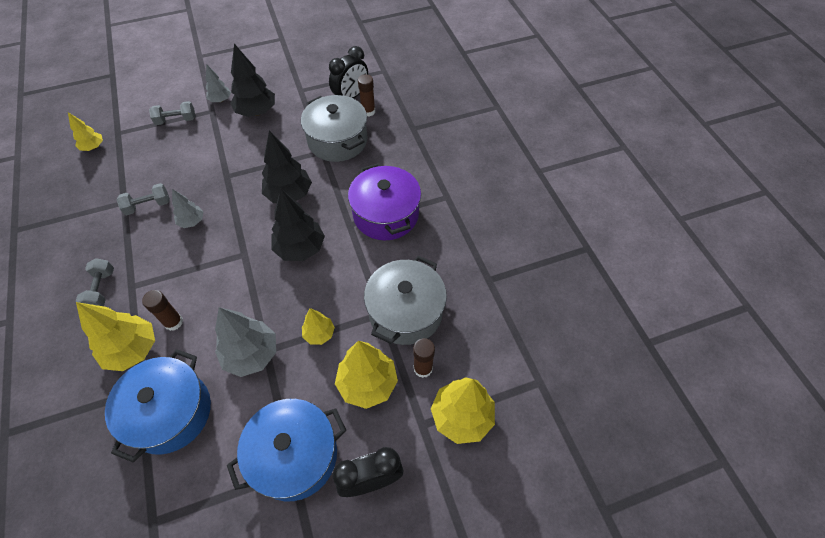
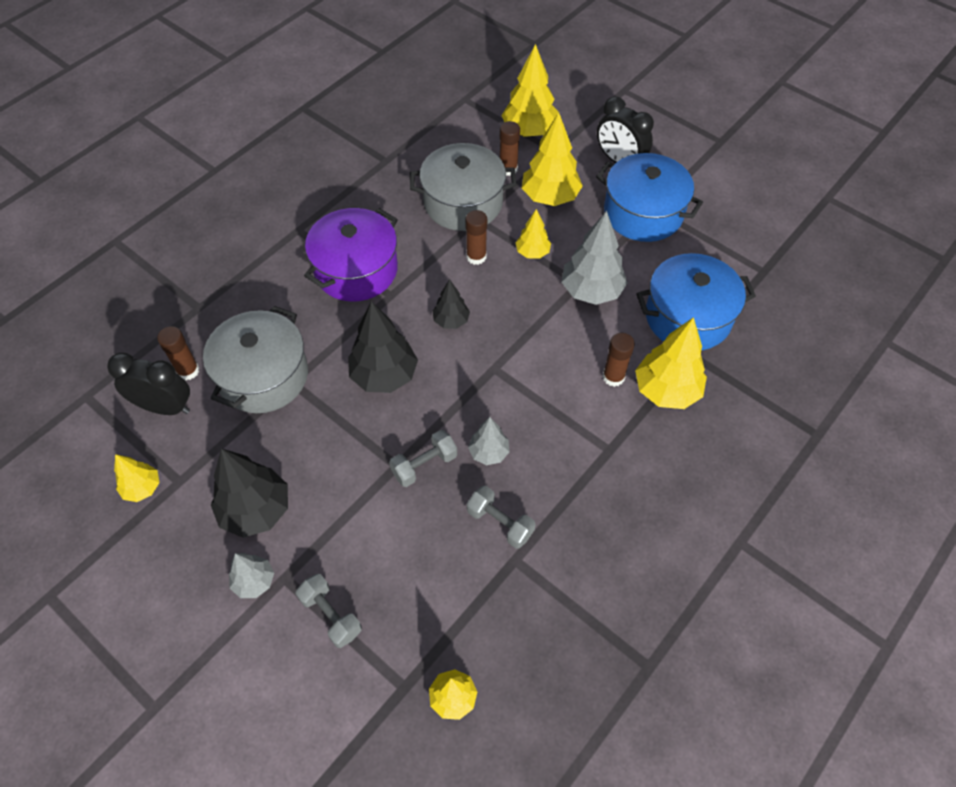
camera: 120 degrees left, 0 degrees up
(101, 290) = (636, 477): grey dumbbell -> grey dumbbell (424, 465)
(300, 248) = (451, 321): black tree -> black tree, size x0.56
(308, 77) = (142, 488): none -> yellow tree
(344, 292) = (476, 257): none -> brown glue stick

